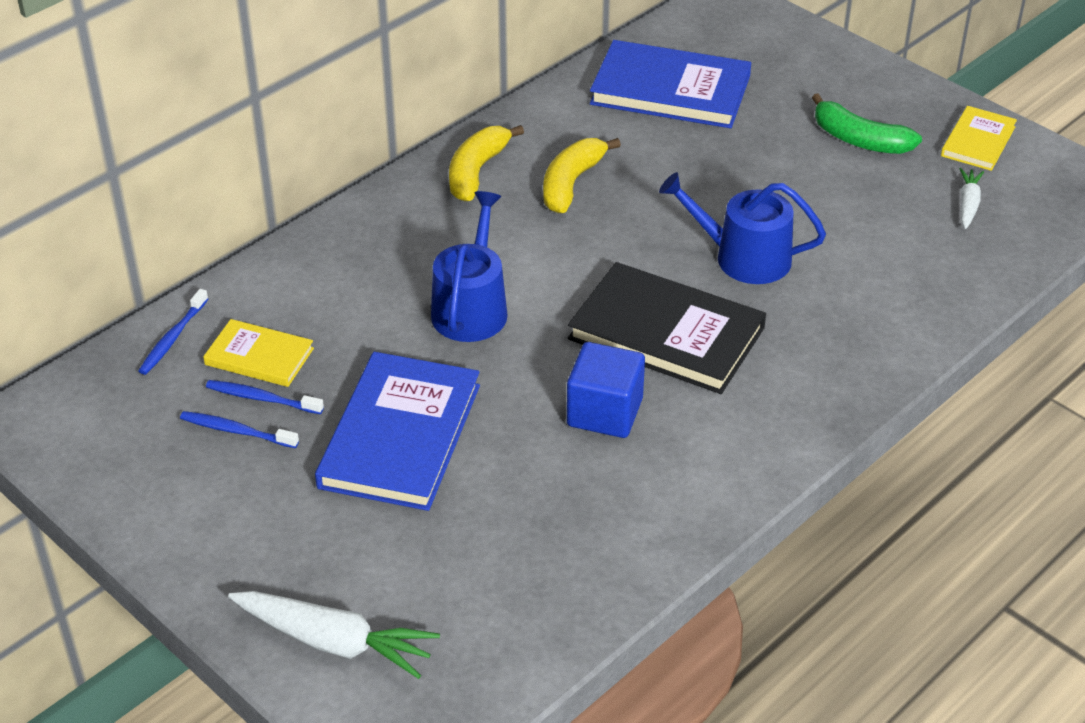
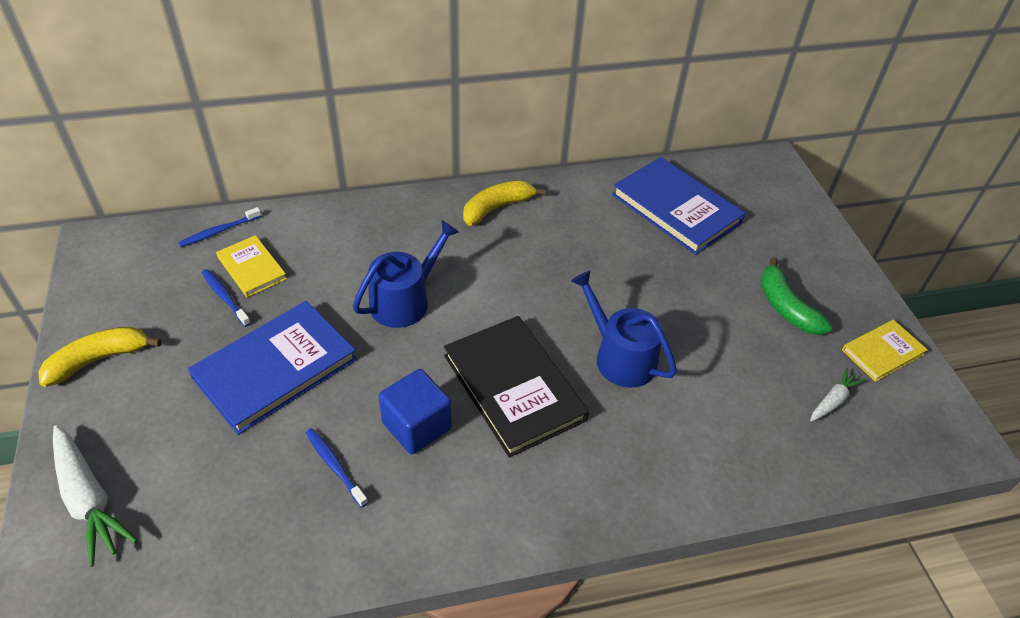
camera: 30 degrees right, 5 degrees up
(236, 431) = (189, 311): blue toothbrush -> blue toothbrush (335, 466)
(571, 183) = (550, 244): yellow banana -> yellow banana (99, 359)

